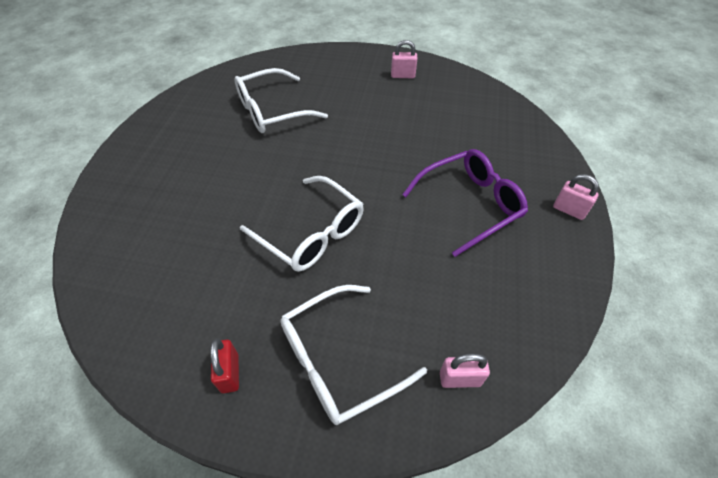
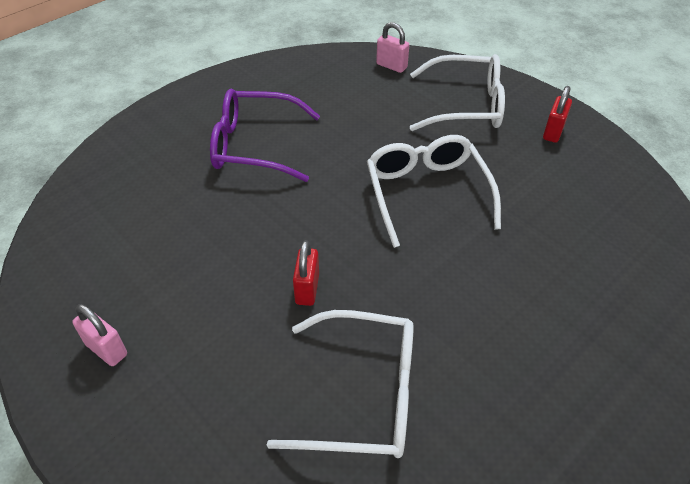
camera: 145 degrees left, 5 degrees down
(338, 137) = (307, 289): none -> red padlock
(569, 210) = (182, 103): pink padlock -> none

